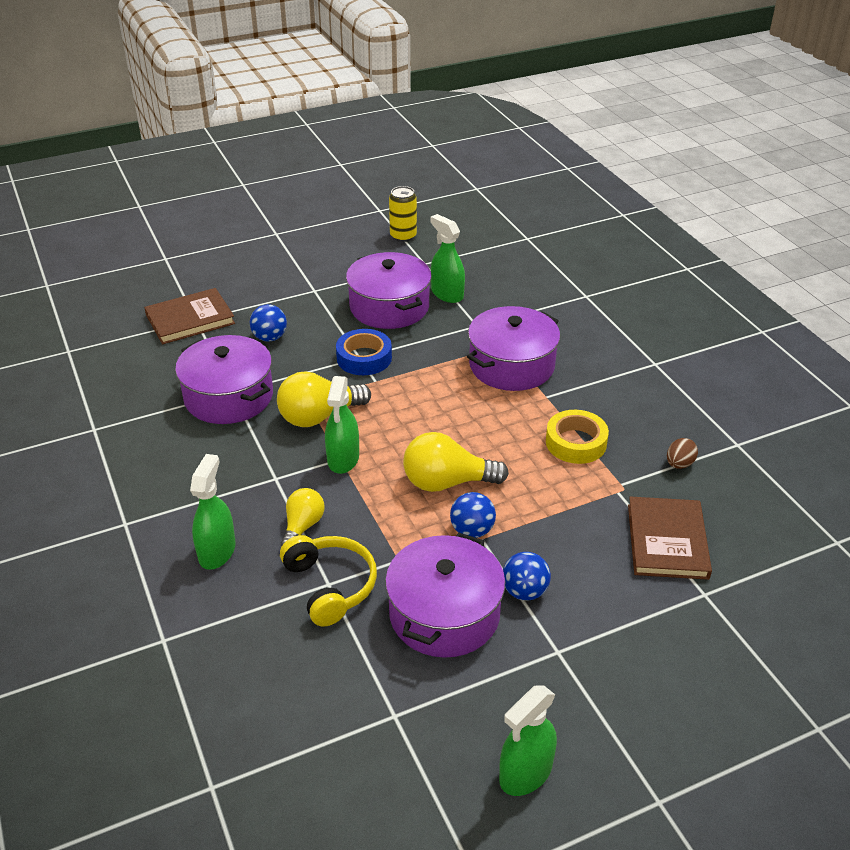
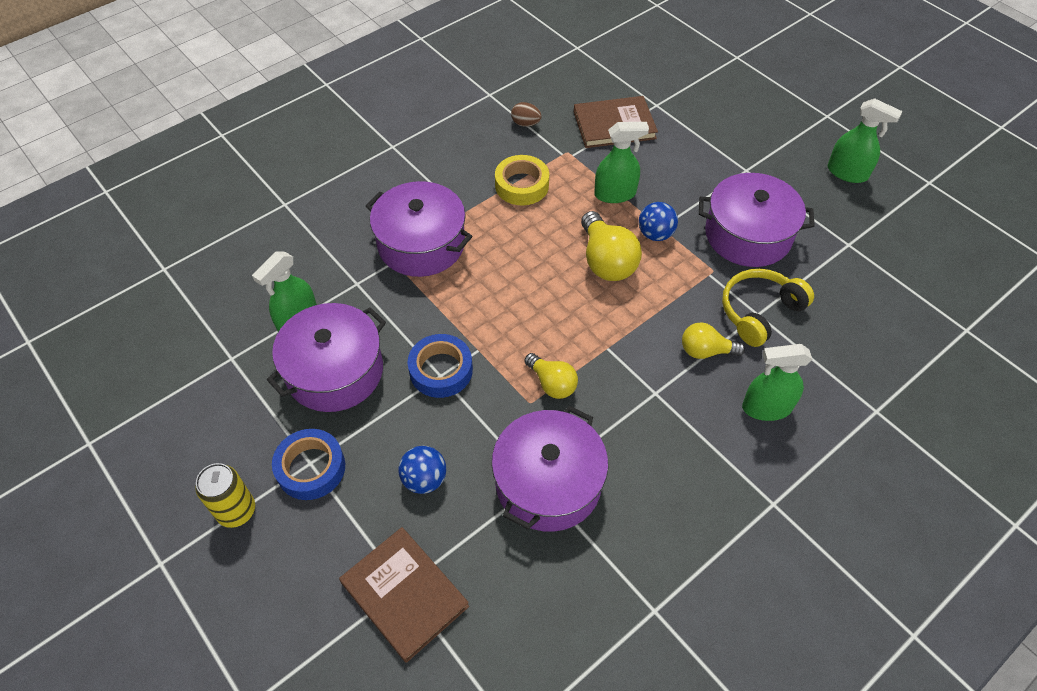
camera: 105 degrees left, 15 degrees up
(309, 290) = (311, 468): none -> blue tape
(319, 416) = (552, 383): yellow light bulb -> yellow light bulb, size x0.62
(343, 459) = (607, 345): green spray bottle -> green spray bottle (615, 194)
(403, 236) = (163, 397): yellow can -> yellow can (236, 511)
(524, 591) = (702, 194): blue ball -> none

